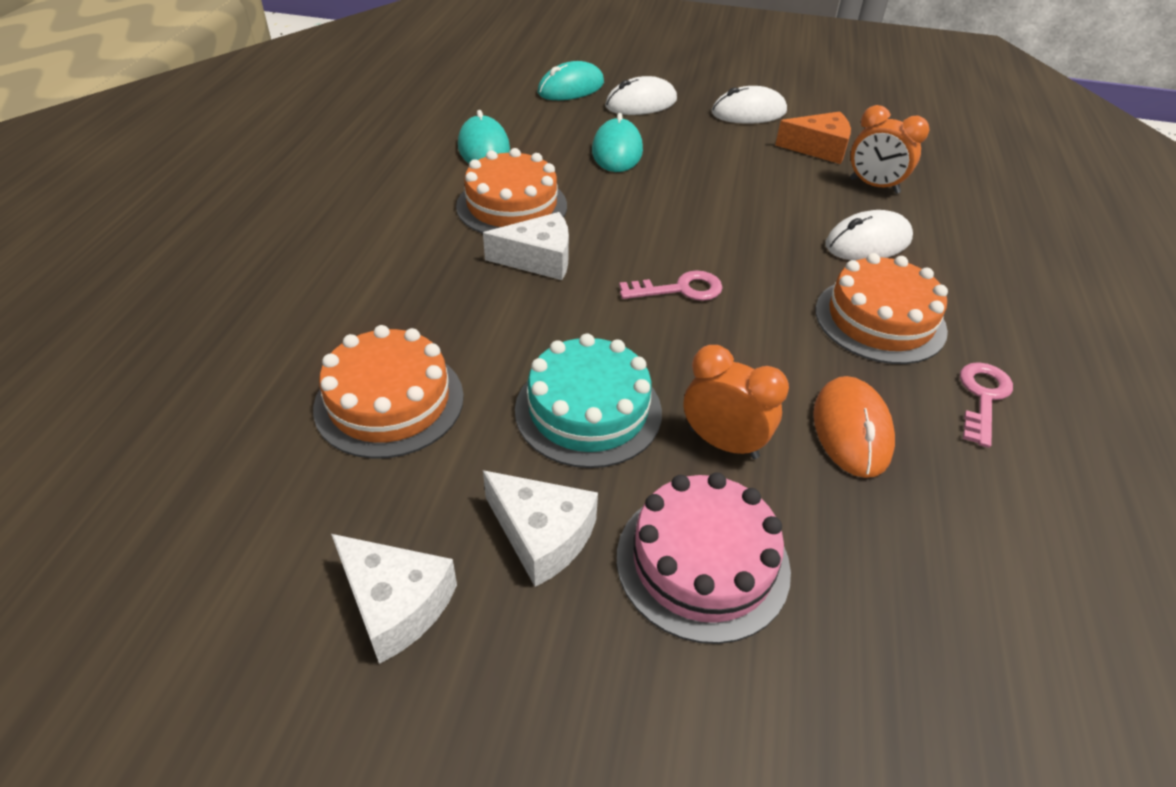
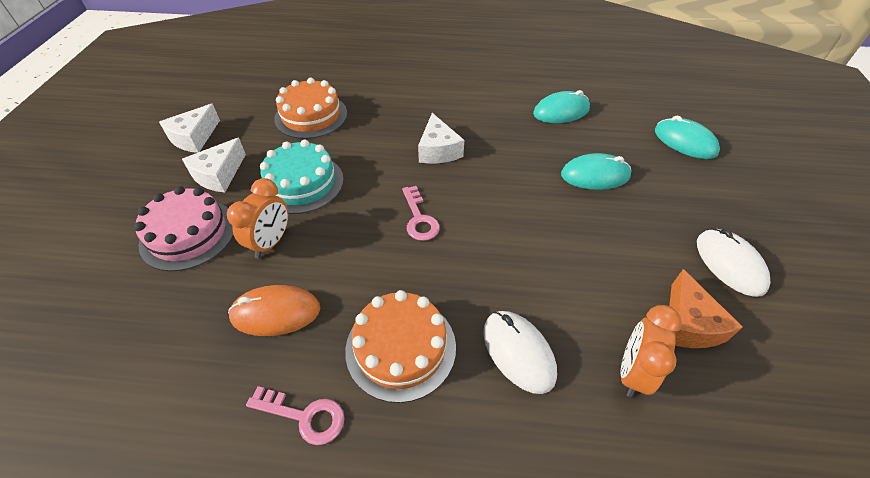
camera: 85 degrees right, 5 degrees up
(512, 206) = (494, 132): orange cake -> none
(641, 103) = (689, 185): white mouse -> none

